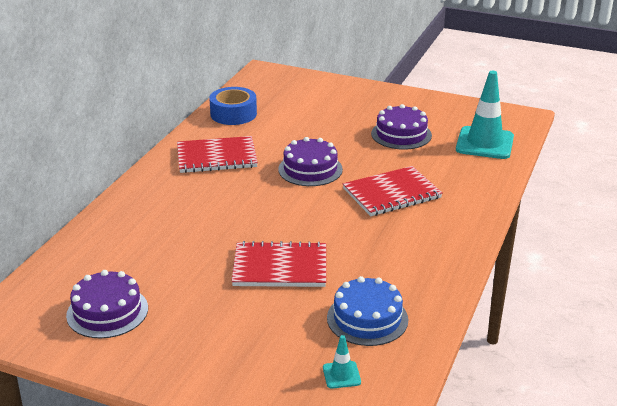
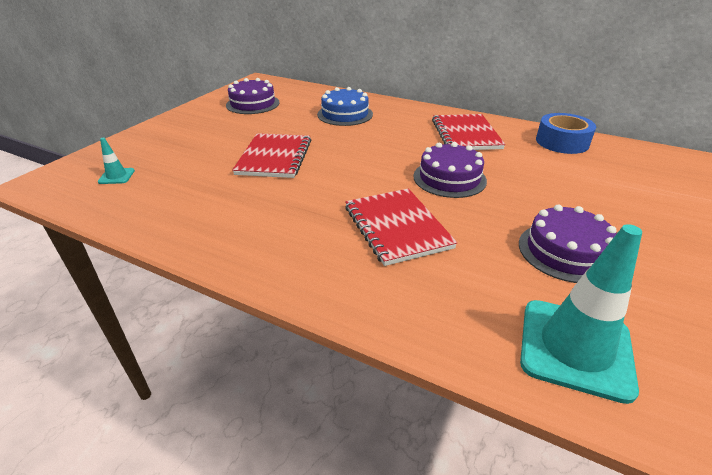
camera: 95 degrees right, 5 degrees up
(367, 319) = (175, 192): blue cake -> blue cake (345, 114)

